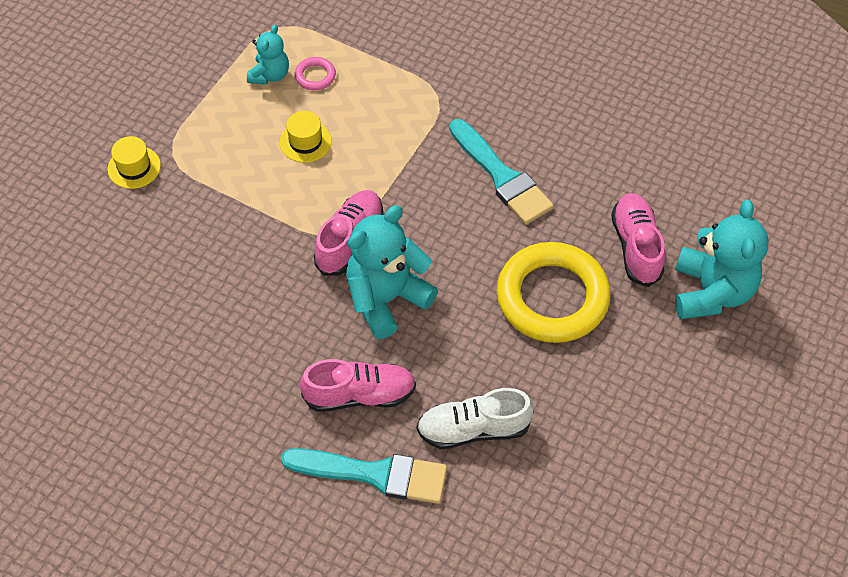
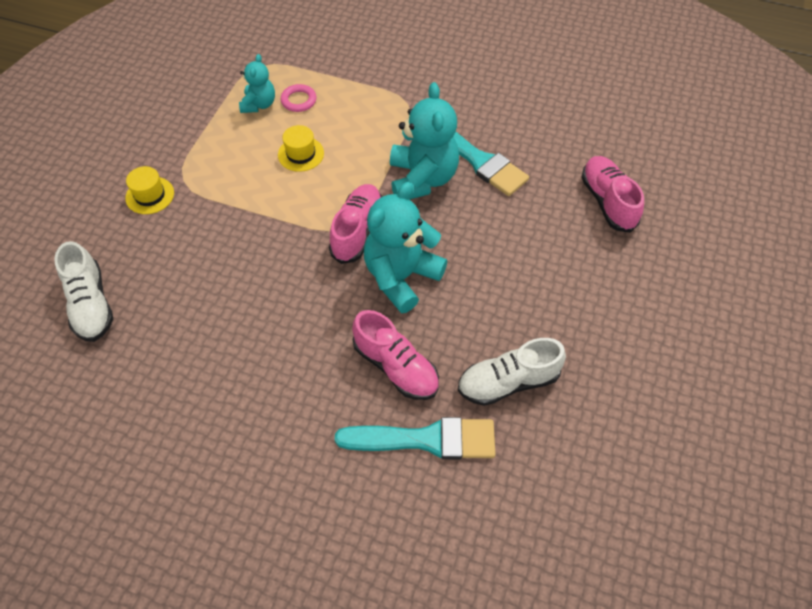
camera: 10 degrees left, 0 degrees up
(57, 280) = (91, 304): none -> white shoe
(360, 395) = (396, 367): pink shoe -> pink shoe turned 60 degrees clockwise
(552, 297) = (547, 254): yellow ring -> none
(711, 292) = (682, 230): turquoise teddy bear -> turquoise teddy bear (422, 179)

